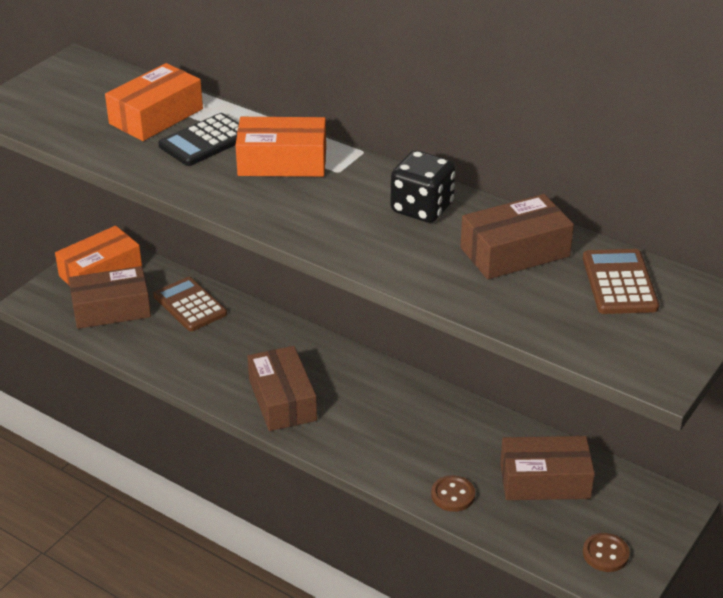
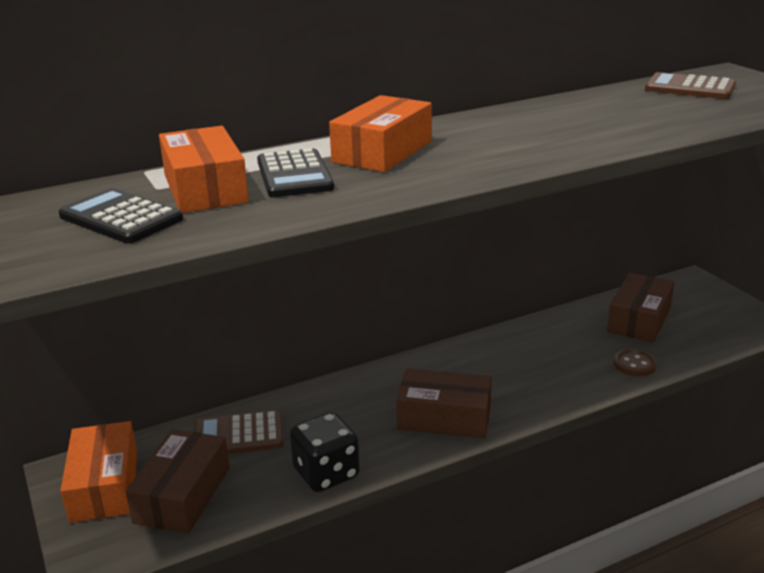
camera: 60 degrees left, 10 degrees down
(88, 106) = (121, 218): none -> black calculator
(422, 208) = (527, 120): black dice -> black dice (326, 473)
(514, 252) = (622, 105): brown box -> none
(605, 554) = (734, 320): brown button -> none

